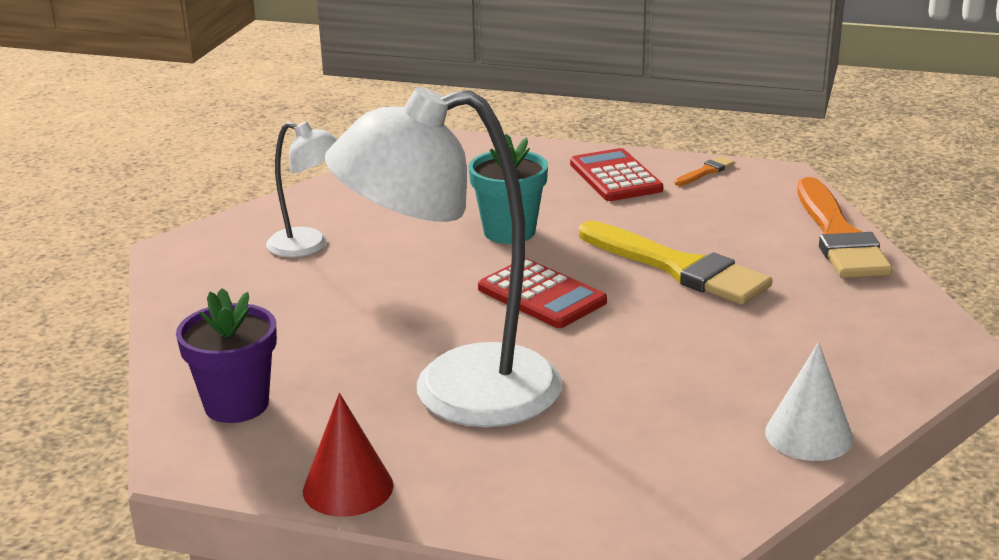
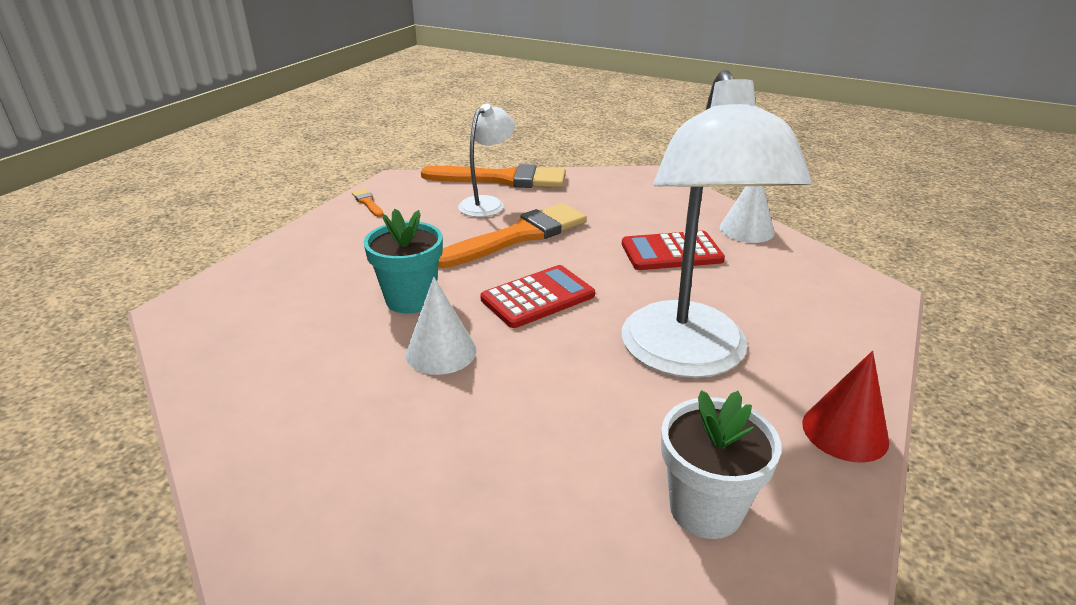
camera: 80 degrees left, 5 degrees up
(236, 404) = (705, 509): purple flower pot -> white flower pot
(308, 246) = (355, 434): white lamp -> white lamp (487, 203)
(426, 260) = (441, 352): none -> white cone
(615, 177) = (343, 238): red calculator -> red calculator (671, 252)
(677, 267) = (518, 236): yellow brush -> orange brush

